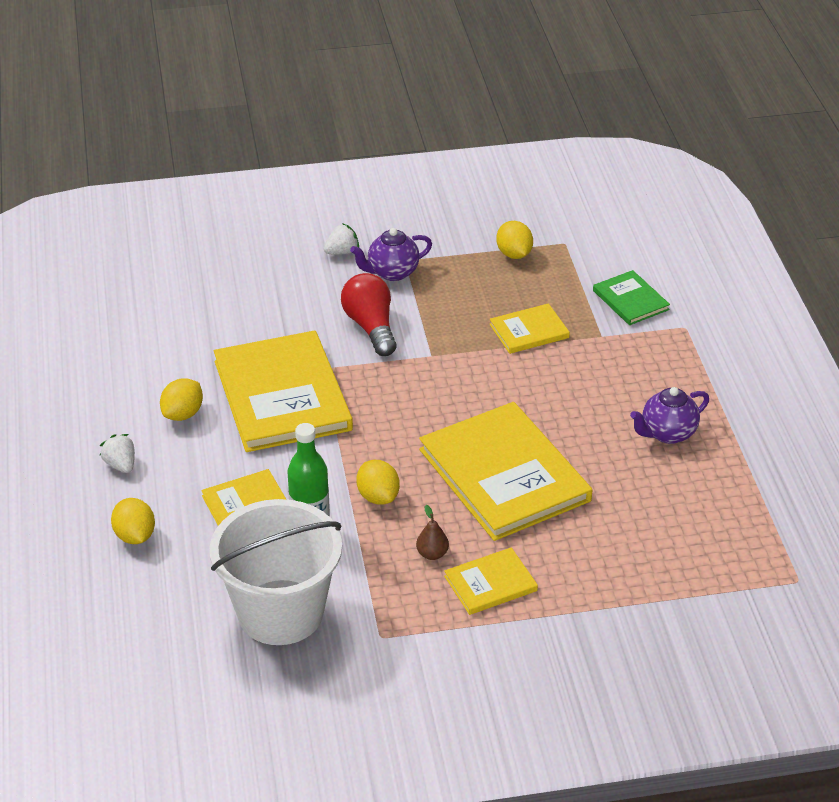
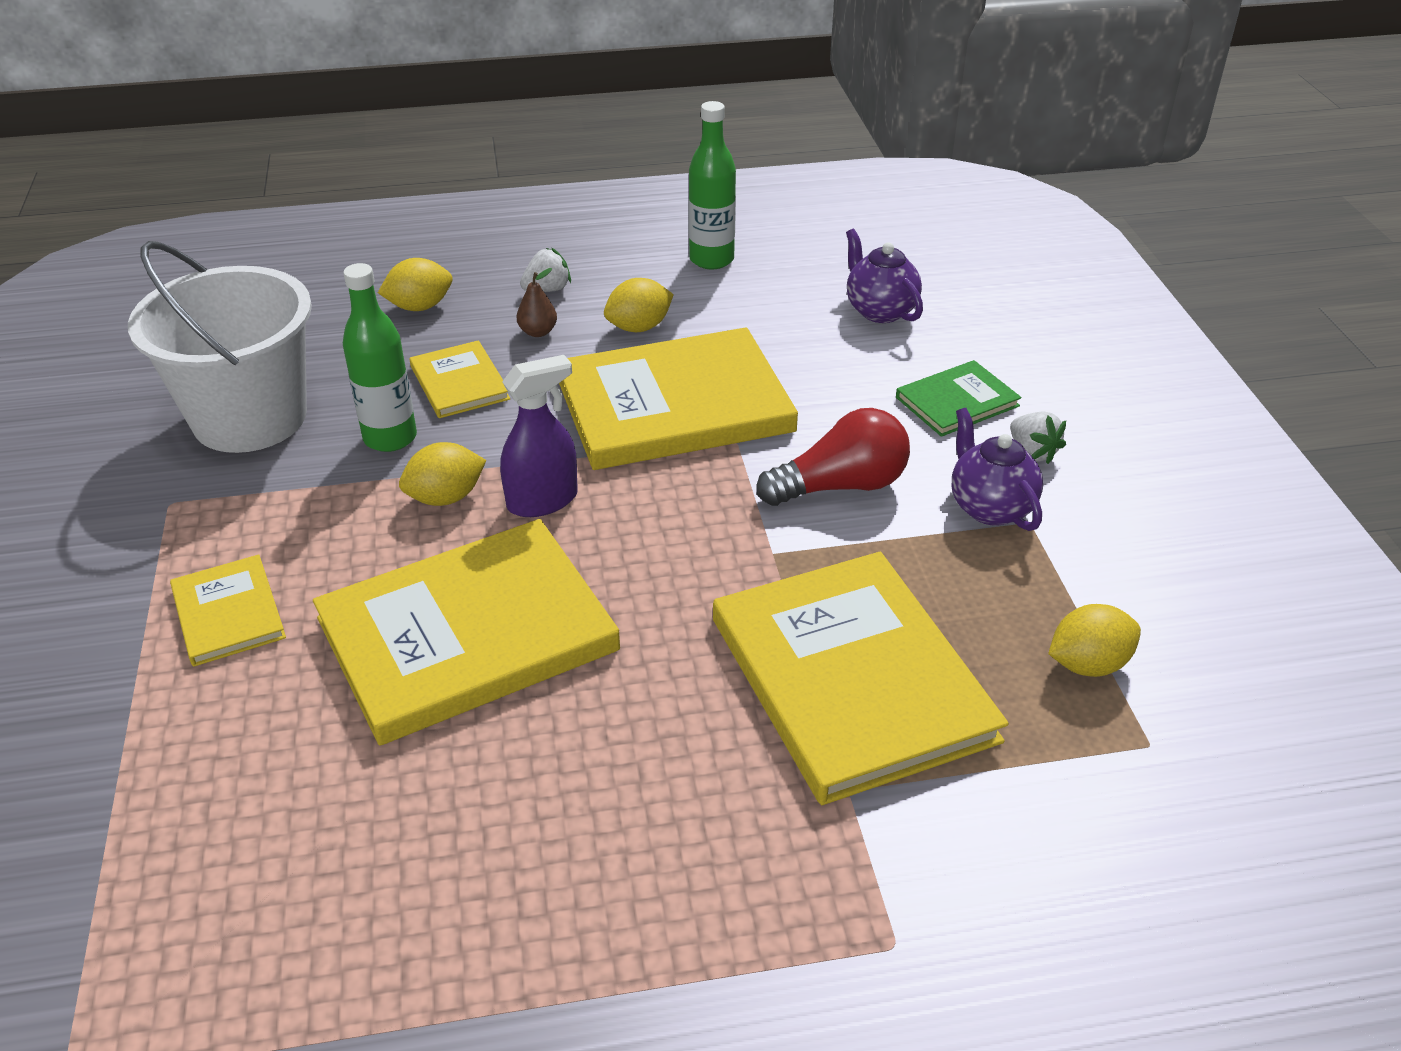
camera: 90 degrees right, 0 degrees up
(91, 378) = (711, 259): none -> green bottle
(183, 414) = (639, 327): yellow lemon -> yellow lemon turned 60 degrees counterclockwise
(382, 451) = (543, 501): none -> purple spray bottle
(432, 554) = (311, 552): brown pear -> brown pear (538, 332)
(529, 331) = (852, 678): yellow book -> yellow book, size x2.08
(630, 300) = (976, 848): green book -> green book (957, 402)
(667, 433) = (545, 880): purple teapot -> purple teapot (880, 310)

